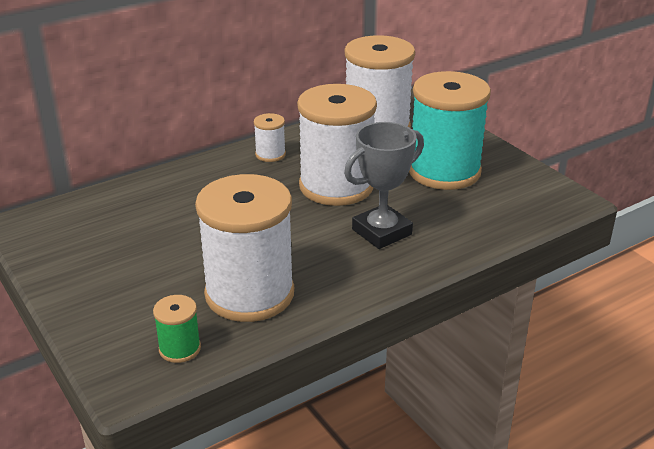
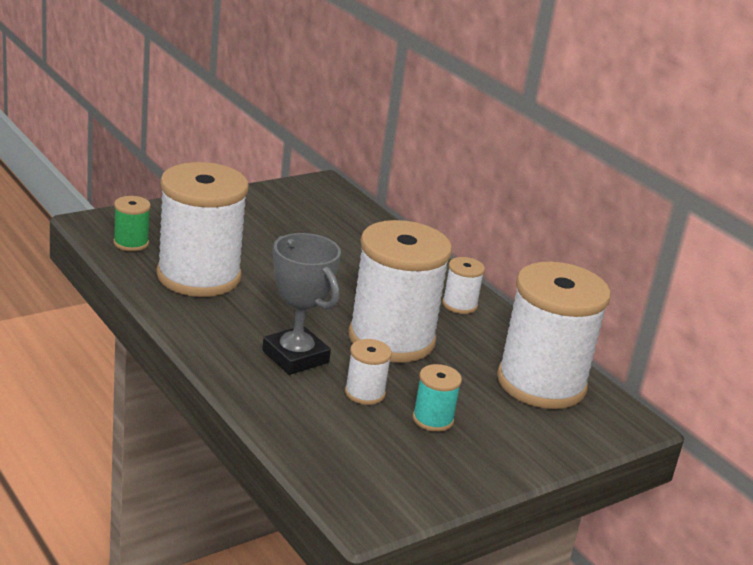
camera: 85 degrees right, 5 degrees down
(422, 199) = (365, 393): none -> white spool
(444, 171) = (433, 419): turquoise spool -> turquoise spool, size x0.43

